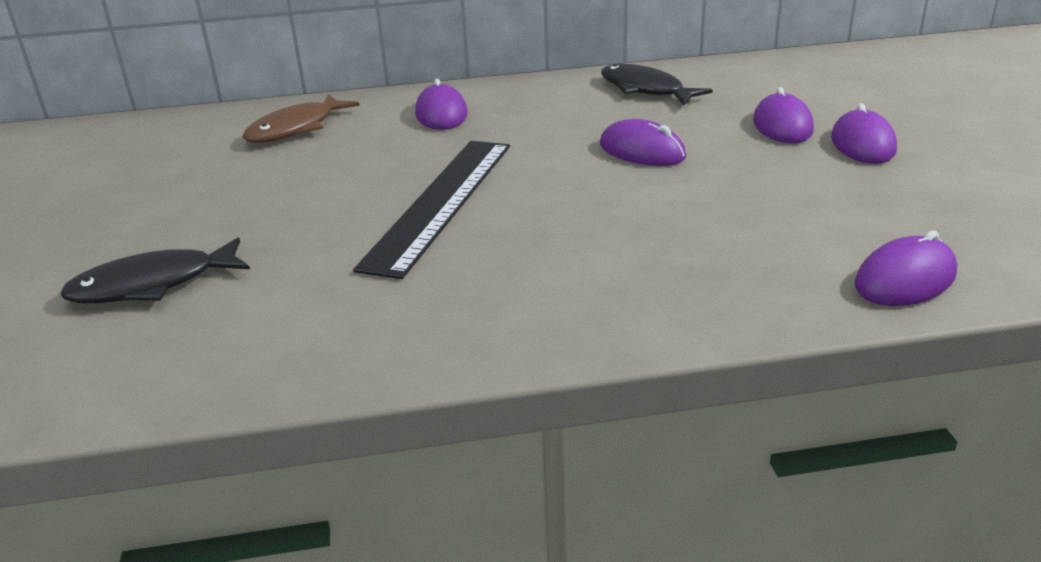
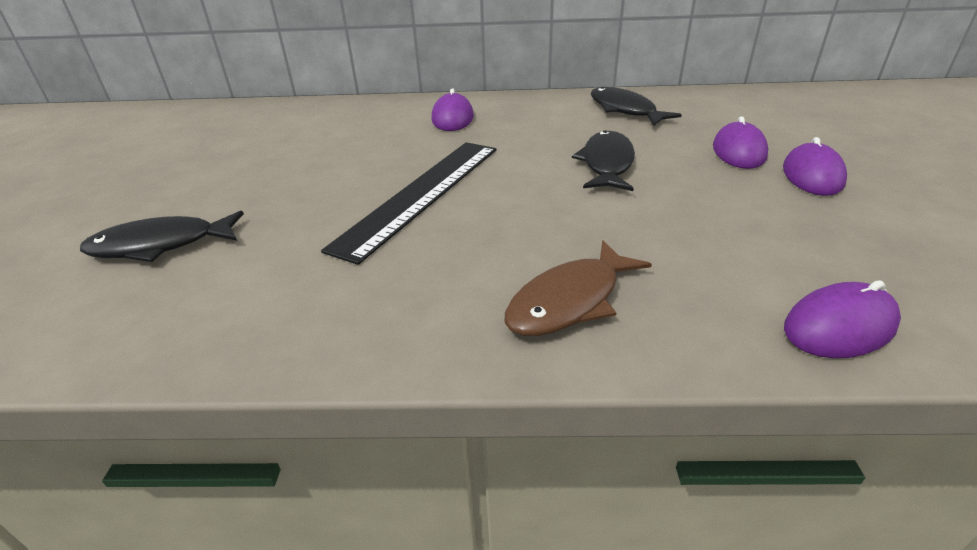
camera: 10 degrees right, 5 degrees up
(296, 128) = (338, 121): brown fish -> brown fish (570, 301)
(642, 151) = (607, 164): purple mouse -> black fish

